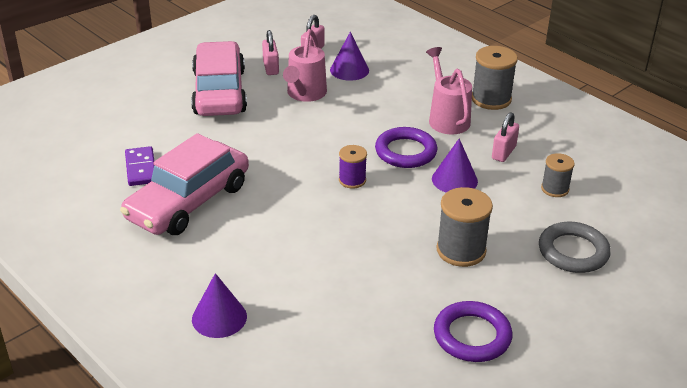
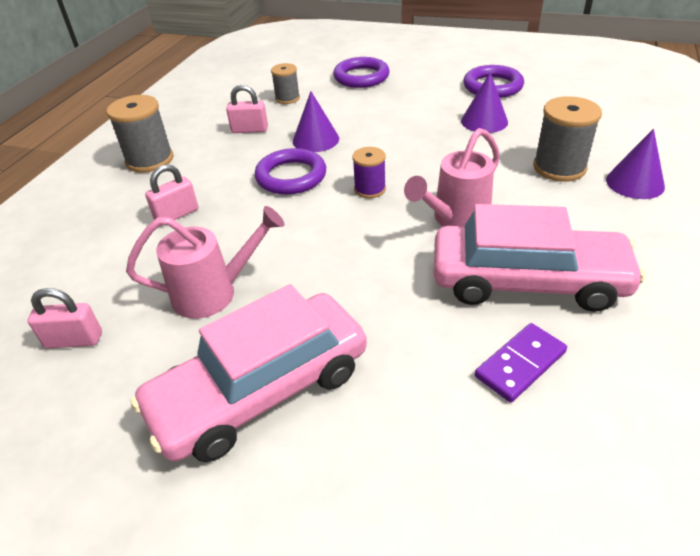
camera: 115 degrees left, 5 degrees up
(271, 67) = (149, 365): pink padlock -> pink padlock (176, 215)
(349, 70) = (123, 279): purple cone -> purple cone (484, 121)
(447, 118) = (207, 173): pink watering can -> pink watering can (456, 219)
(461, 250) = (409, 112): grey spool -> grey spool (559, 167)
(573, 251) = (361, 77): grey ring -> purple ring

